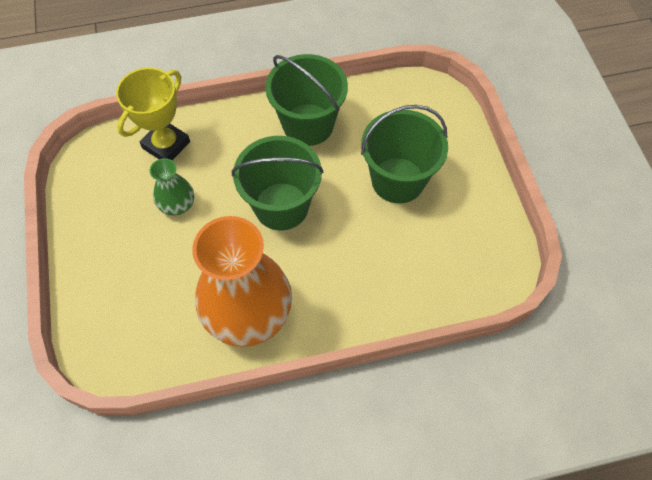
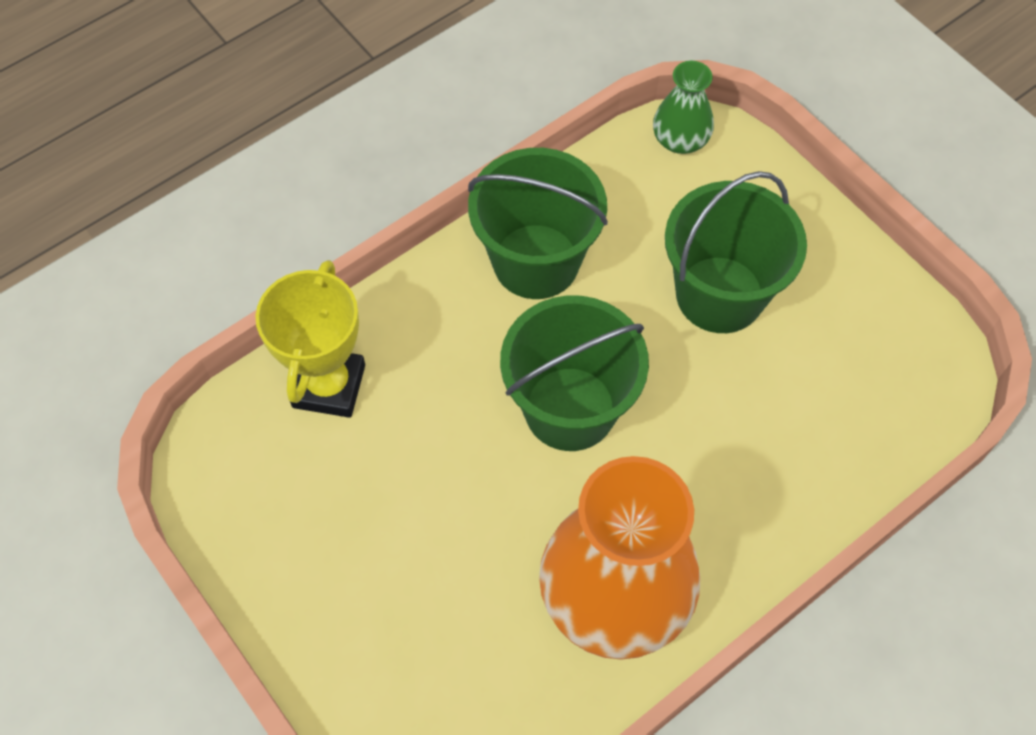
camera: 25 degrees left, 0 degrees up
(177, 204) = (404, 475): green vase -> green vase (680, 140)

